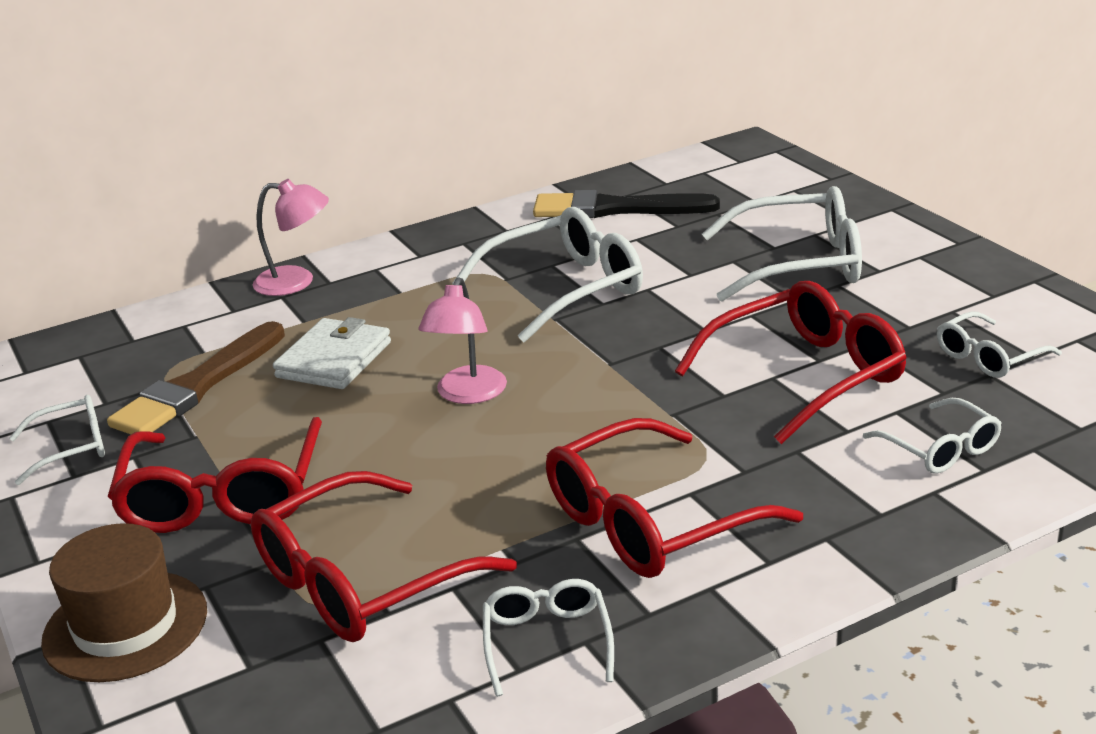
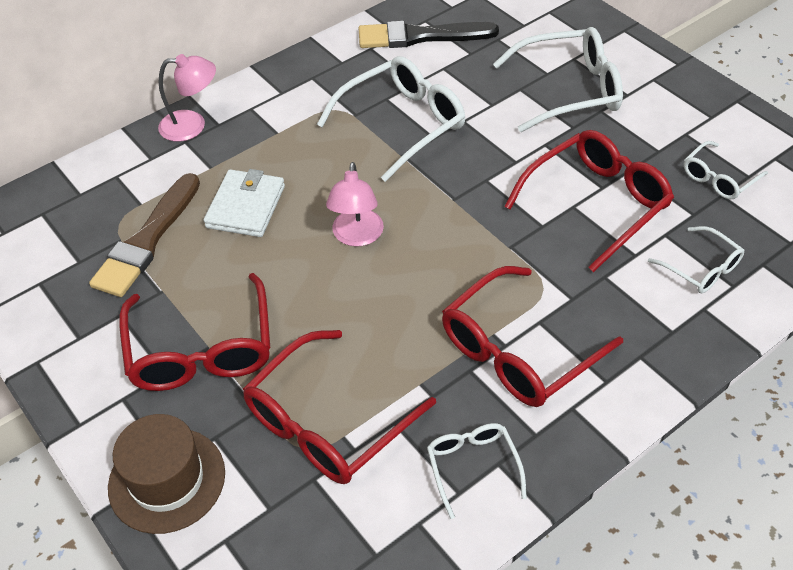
camera: 10 degrees left, 20 degrees up
(71, 448) = (68, 310): white glasses -> none

